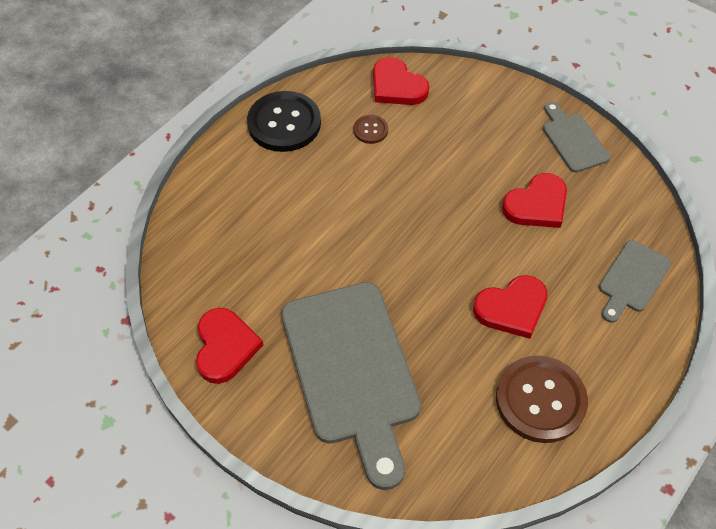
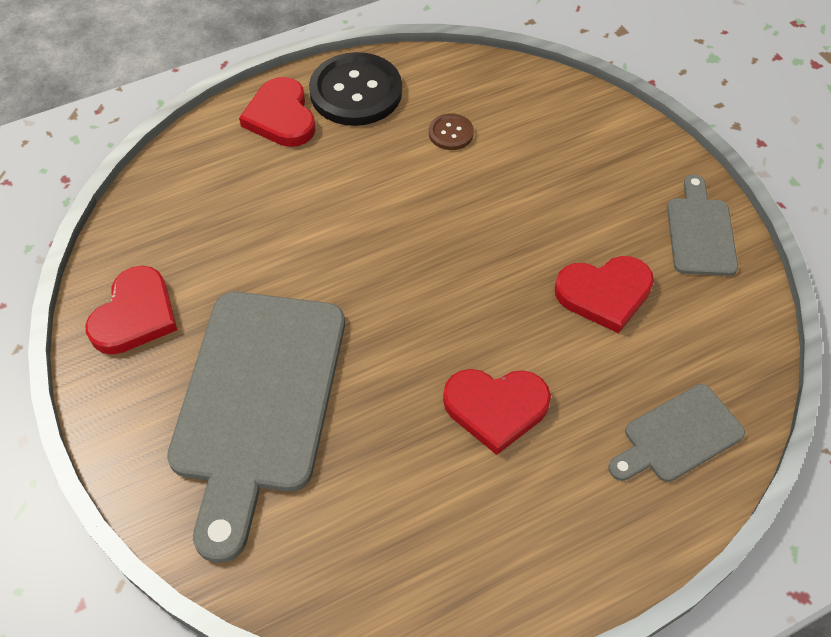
camera: 25 degrees right, 0 degrees up
(397, 86) = (513, 94): red heart -> red heart (281, 117)
(540, 400) = (463, 537): brown button -> none

